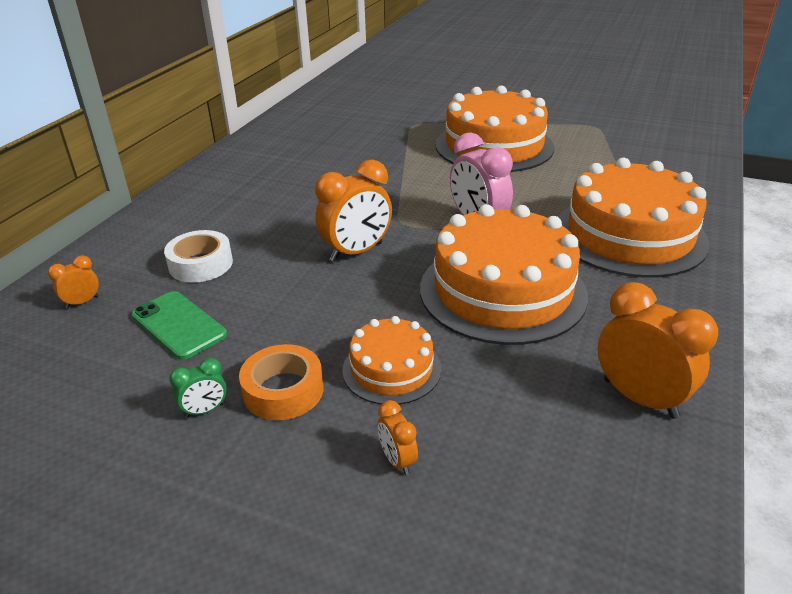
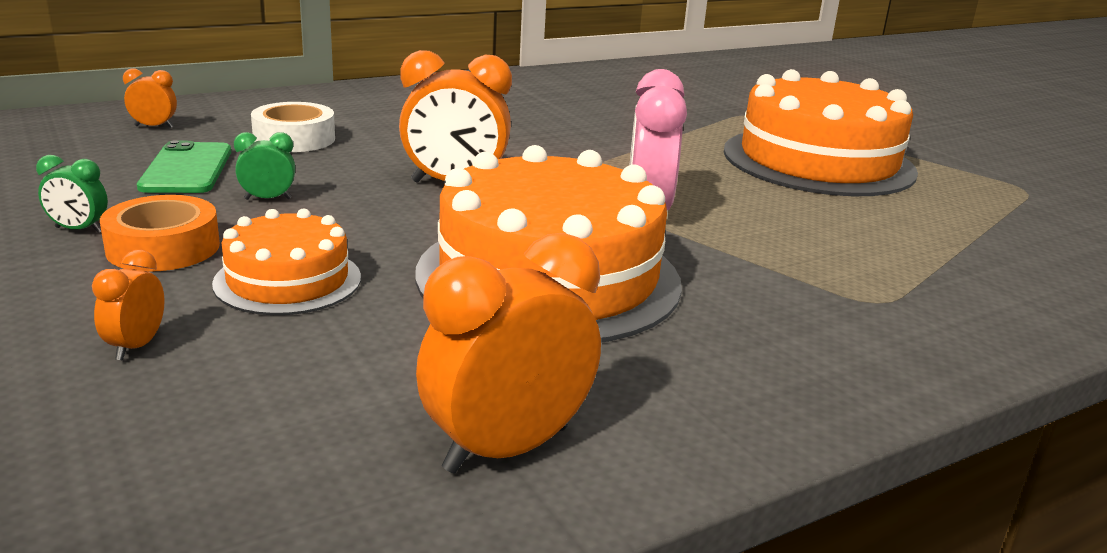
camera: 35 degrees right, 10 degrees down
(274, 320) = (268, 199): none -> green clock
(629, 235) = (847, 302): orange cake -> none
(640, 398) = (506, 449): orange clock -> orange clock turned 120 degrees counterclockwise

